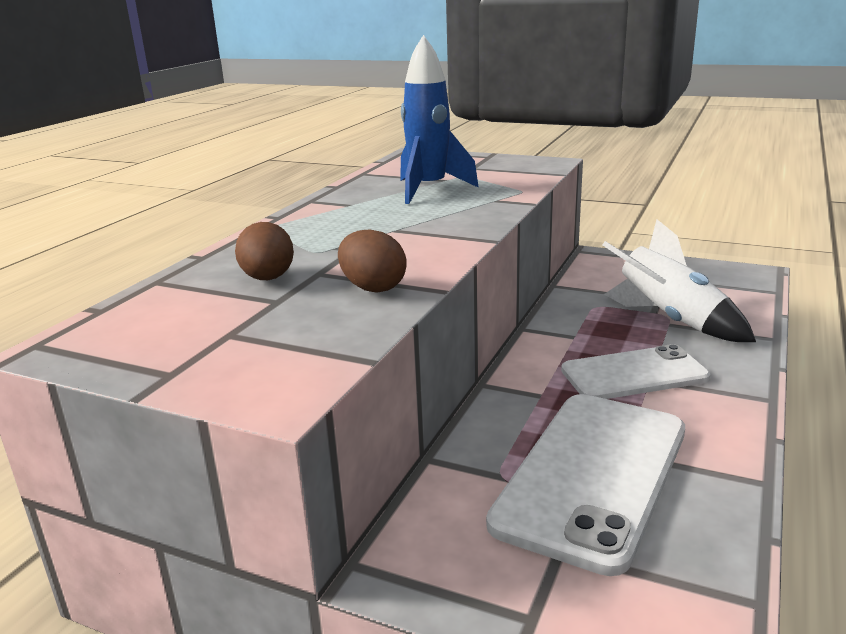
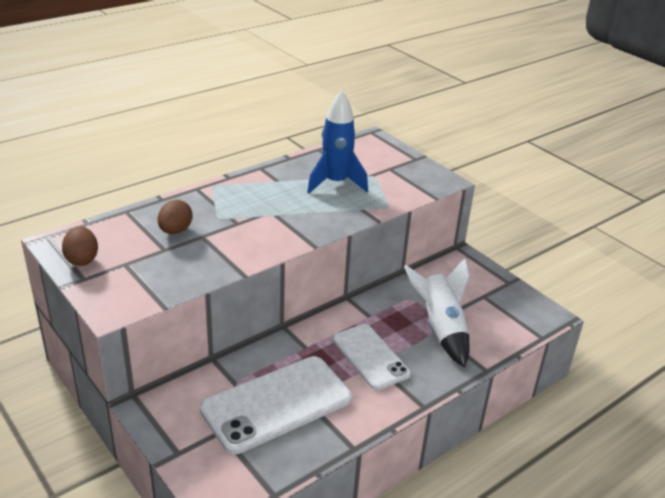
camera: 25 degrees right, 10 degrees up
(373, 288) = (214, 259): brown egg -> brown egg (82, 259)
(634, 374) = (370, 357): white phone -> white phone turned 45 degrees clockwise

